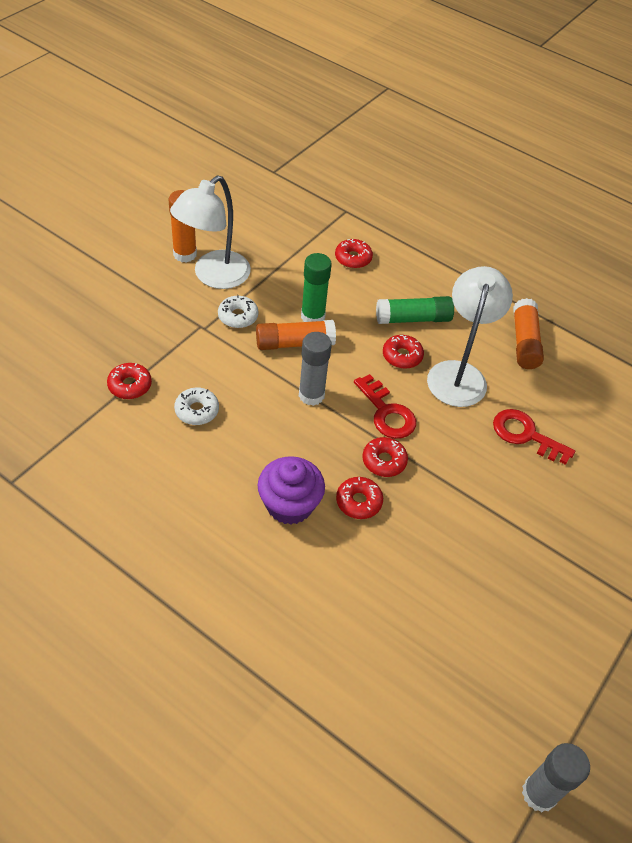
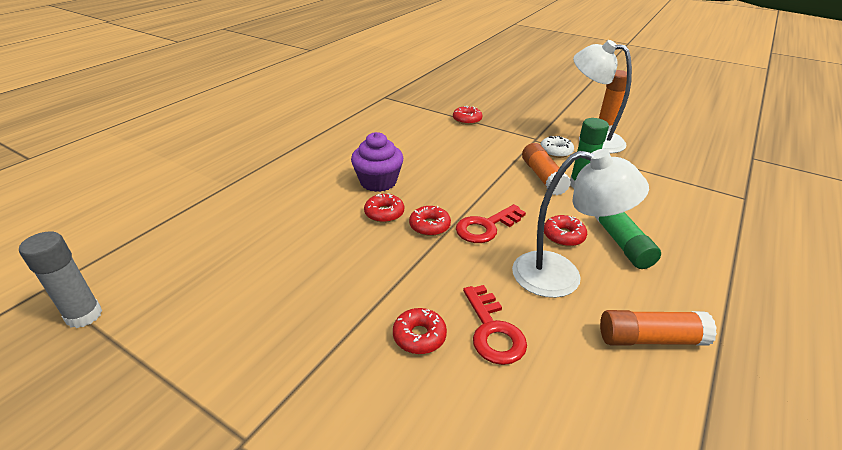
camera: 90 degrees right, 15 degrees down
(197, 410) = (454, 142): white donut -> none
(311, 395) = (489, 187): grey glue stick -> none
(353, 258) = (677, 204): red donut -> red donut (419, 336)
(526, 435) = (493, 331): red key -> red key turned 135 degrees clockwise

